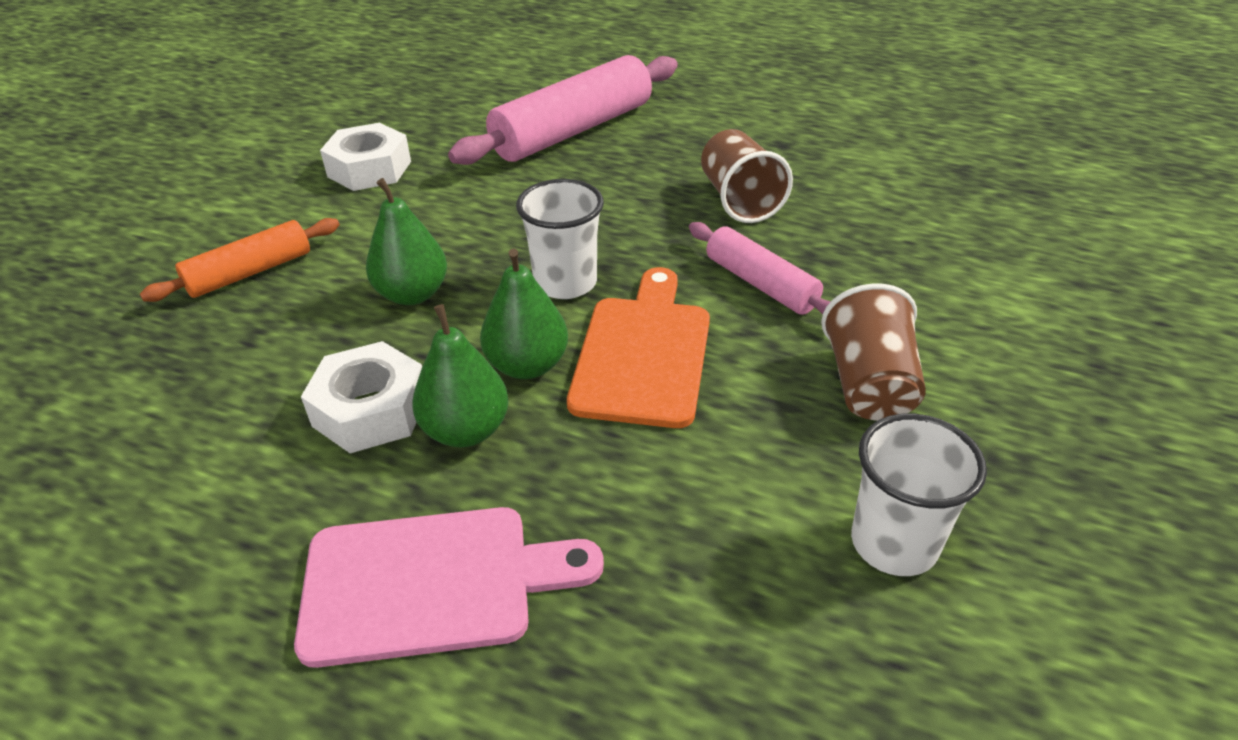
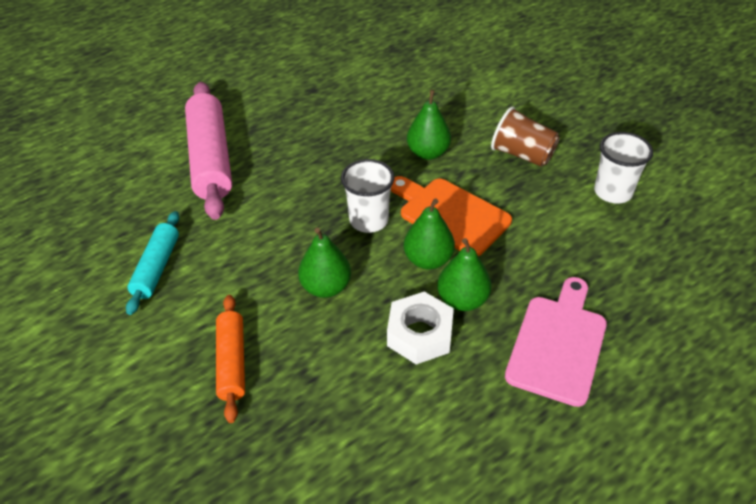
camera: 60 degrees left, 5 degrees up
(369, 169) = (156, 268): white nut -> turquoise rolling pin
(739, 200) = (351, 128): brown cup -> none
(760, 284) = (428, 153): pink rolling pin -> green pear

